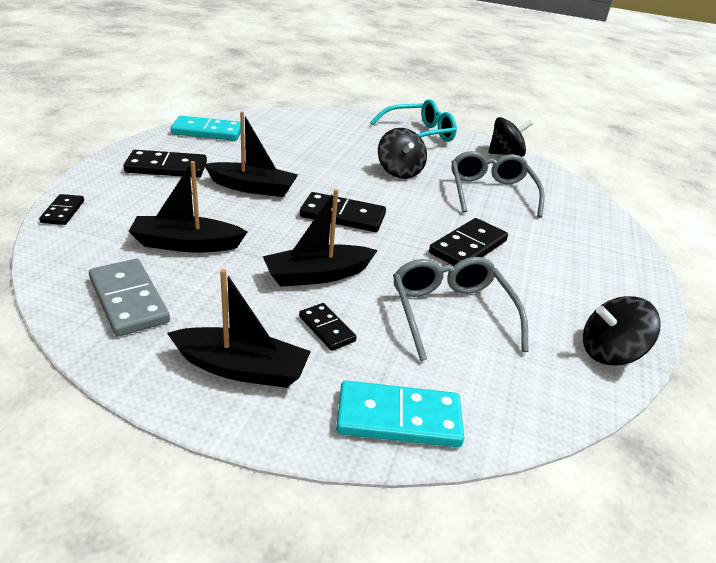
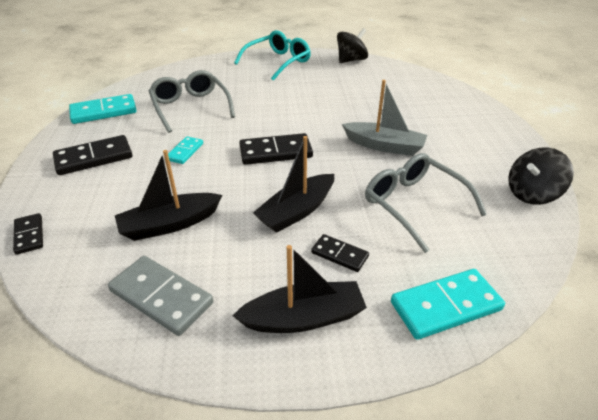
camera: 20 degrees left, 5 degrees up
(253, 188) = (185, 152): black boat -> turquoise domino
(399, 172) = (288, 99): black spinning top -> none
(468, 247) = (384, 146): black domino -> grey boat
(491, 192) = (365, 95): grey glasses -> grey glasses (190, 107)

